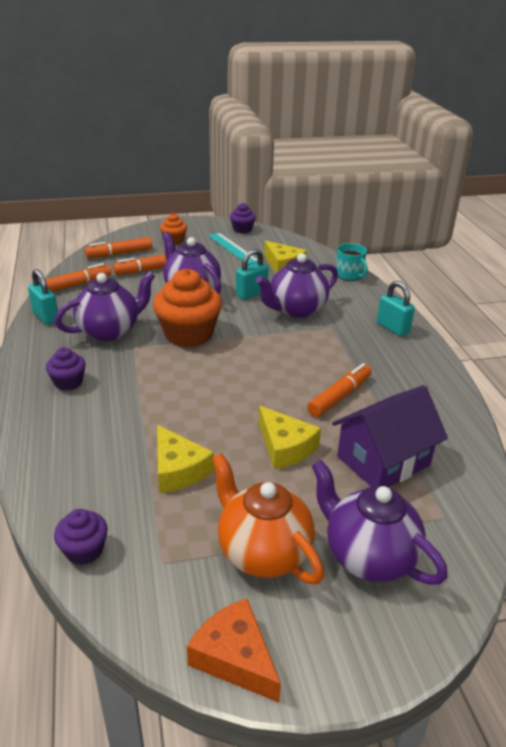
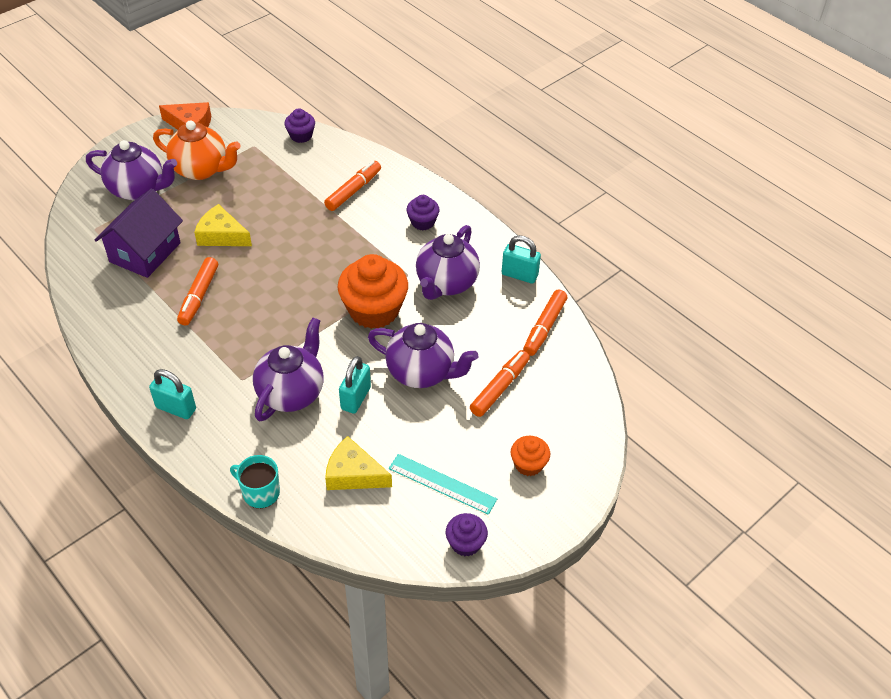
camera: 150 degrees right, 15 degrees up
(119, 254) = (562, 402): orange marker -> orange marker (353, 190)
(178, 469) = (284, 193): yellow cheese -> none

